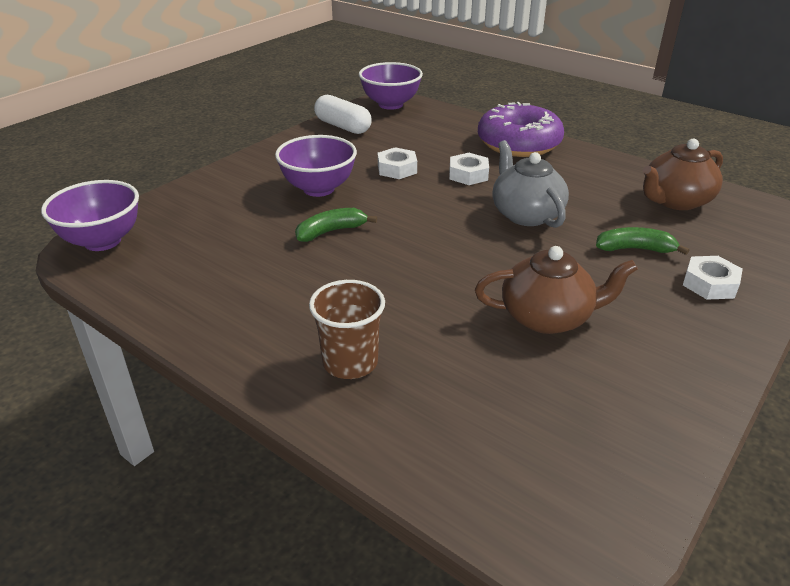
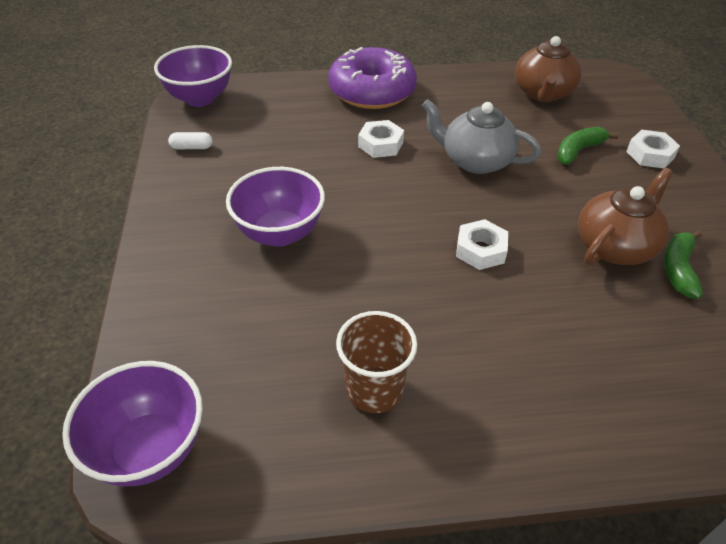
camera: 45 degrees left, 10 degrees up
(331, 231) = (362, 273): green banana -> green banana (678, 269)
(343, 126) = (192, 147): white capsule -> white capsule, size x0.51
(350, 362) = (567, 388): brown cup -> brown cup (374, 389)
(397, 169) = (315, 170): white nut -> white nut (480, 250)

